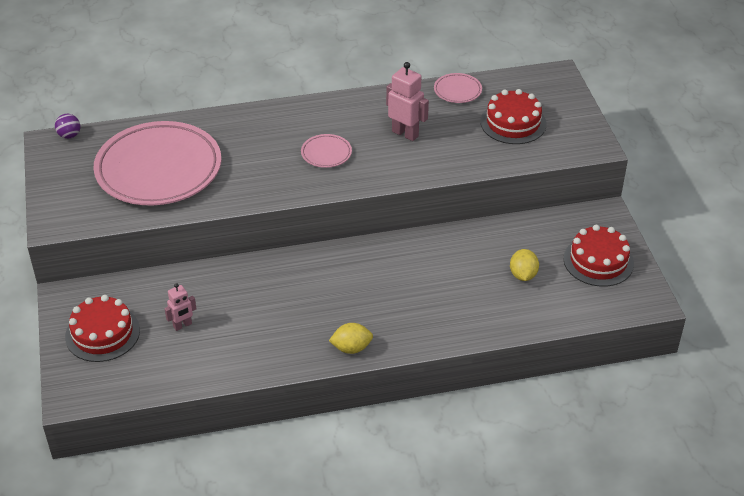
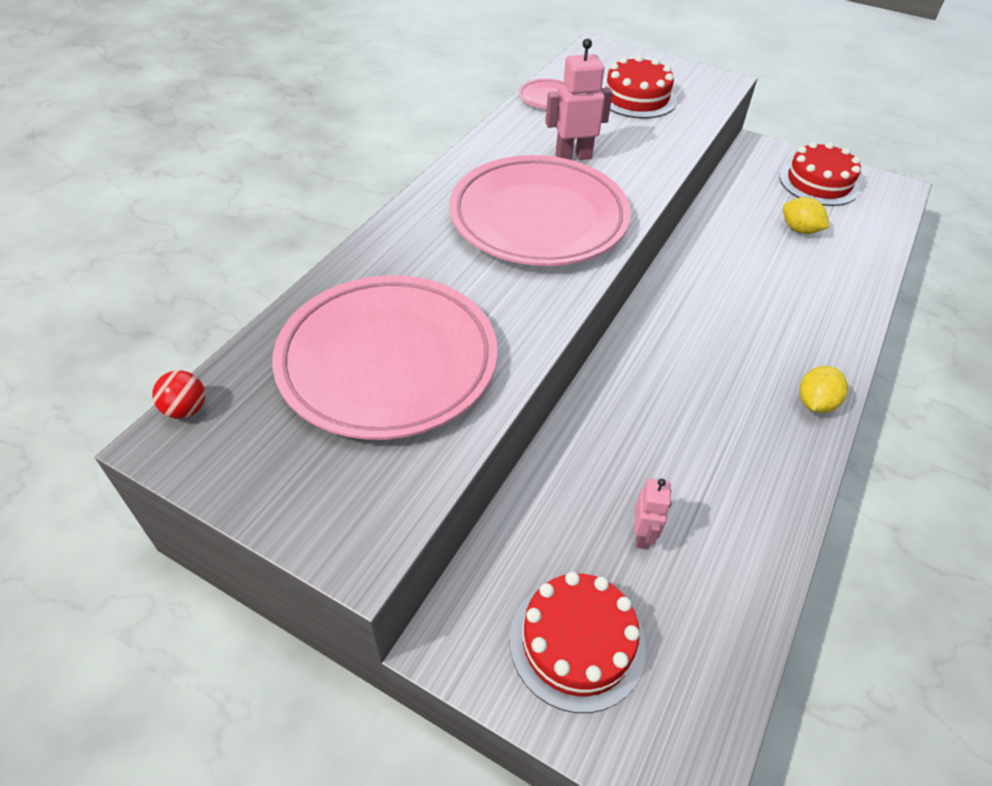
camera: 50 degrees left, 5 degrees up
(69, 135) = (186, 409): purple ball -> red ball
(326, 153) = (538, 218): pink plate -> pink plate, size x2.44

